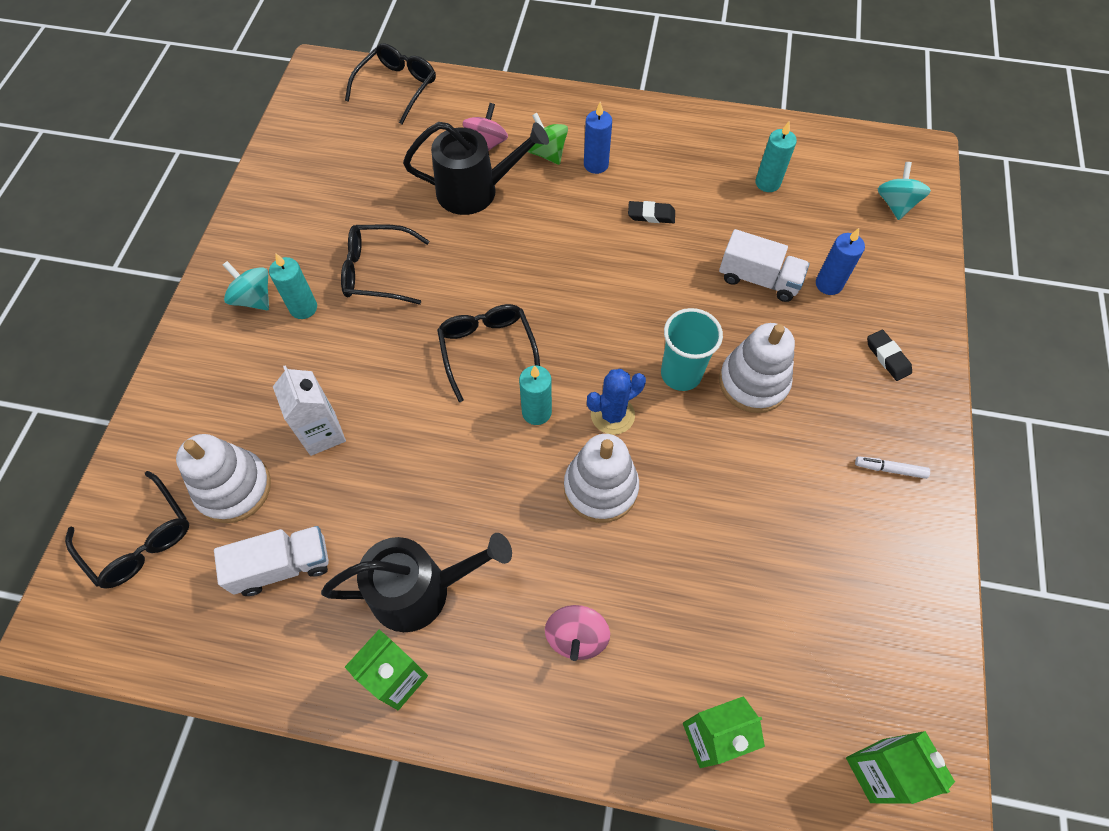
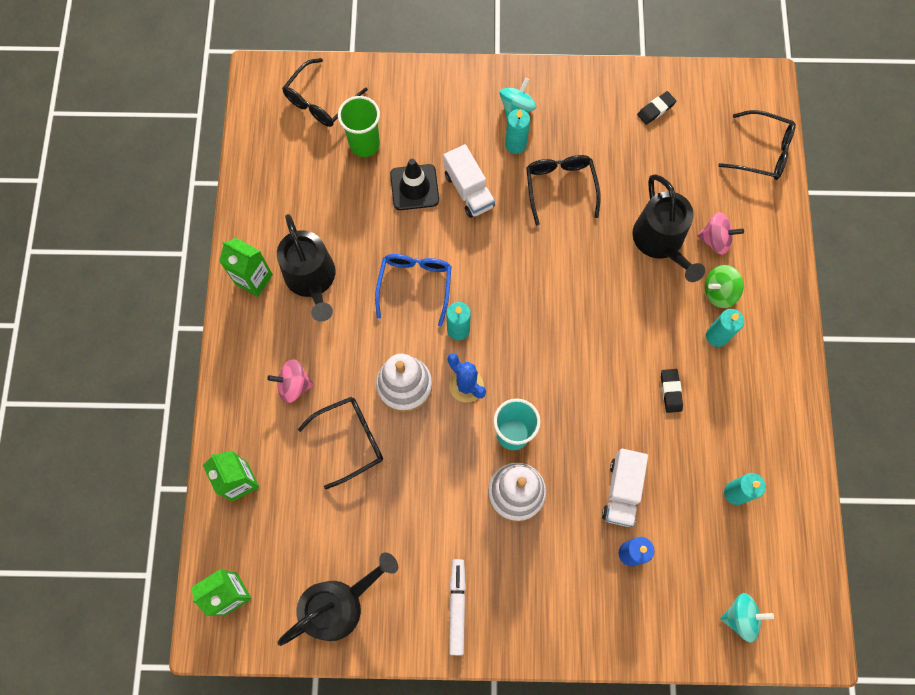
camera: 80 degrees right, 10 degrees up
(234, 488) = (364, 144): white stacking toy -> green cup
(283, 566) = (316, 191): white truck -> white truck (468, 190)
(322, 433) = (414, 187): white carton -> black traffic cone
(463, 454) = (415, 285): none -> blue glasses
(487, 350) = (505, 283): black glasses -> black glasses (350, 440)
(547, 153) = (719, 292): green spinning top -> green spinning top turned 150 degrees counterclockwise
(596, 164) = (717, 336): blue candle -> turquoise candle
(887, 357) = (564, 606): black eraser -> black eraser (656, 109)
(890, 469) = (457, 607): white marker -> white marker, size x1.60
(890, 614) = (339, 605): none -> black watering can

